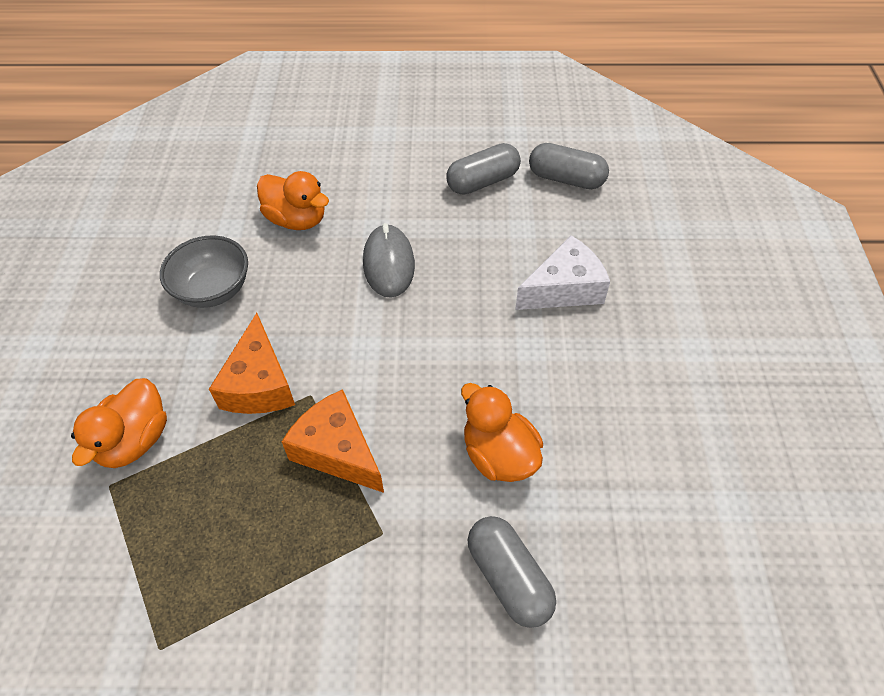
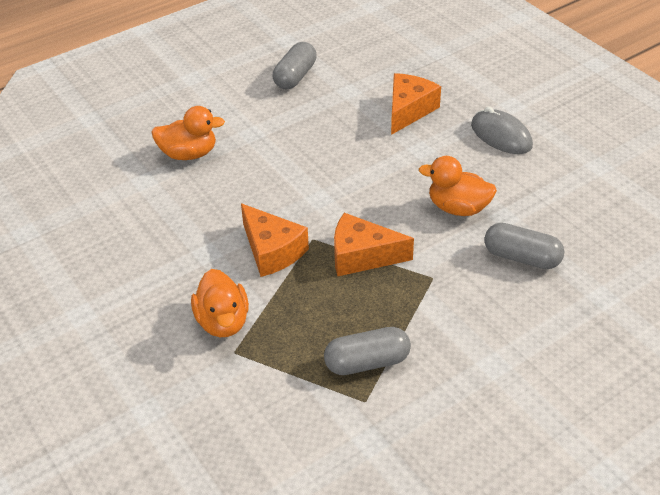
camera: 35 degrees left, 10 degrees down
(213, 290) = (176, 220): grey bowl -> none
(388, 264) = (283, 149): grey mouse -> grey mouse (501, 136)
(564, 288) = (408, 110): white cheese -> orange cheese
(566, 179) = (348, 52): grey capsule -> grey capsule (367, 362)

